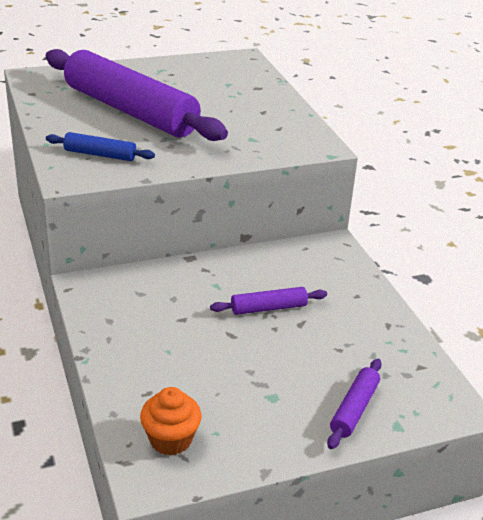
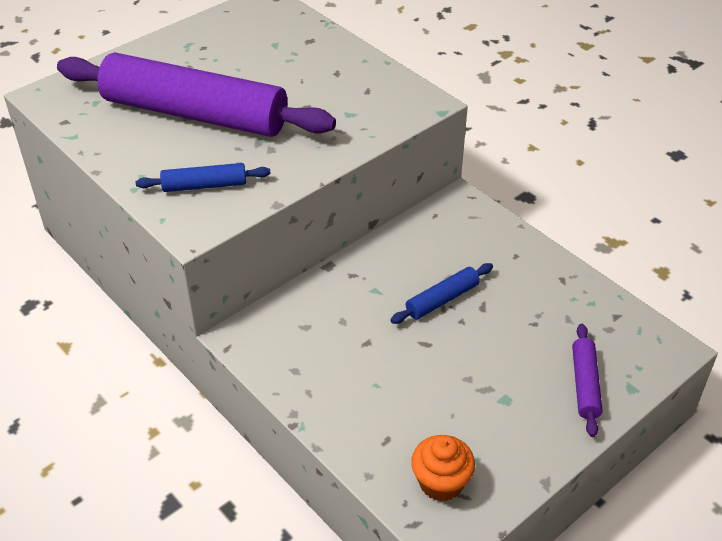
camera: 20 degrees left, 10 degrees up
(268, 308) = (442, 299): purple rolling pin -> blue rolling pin

